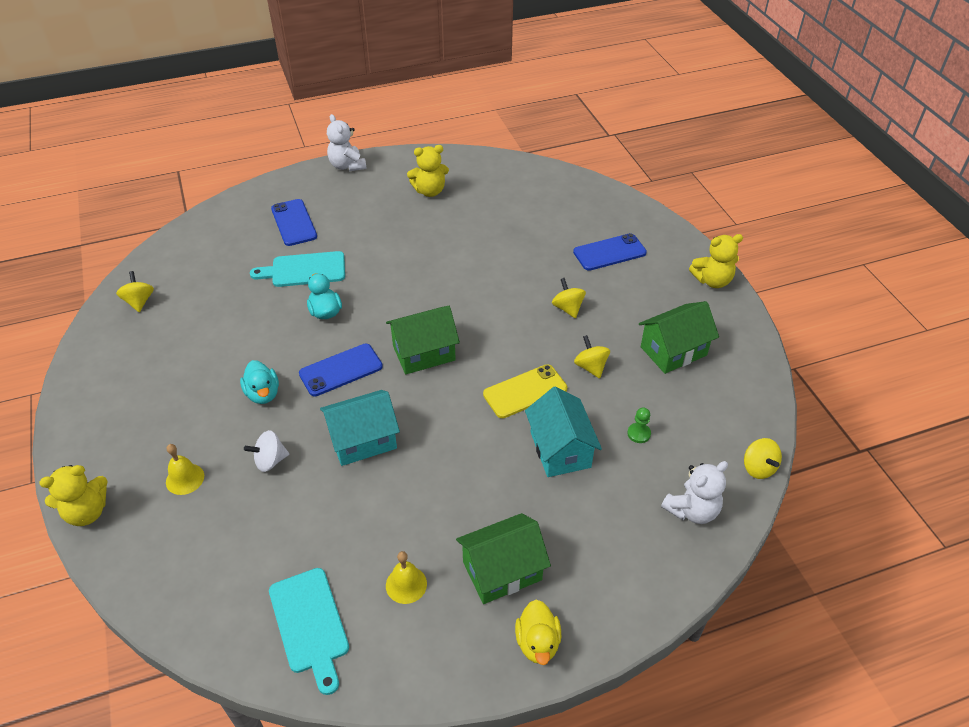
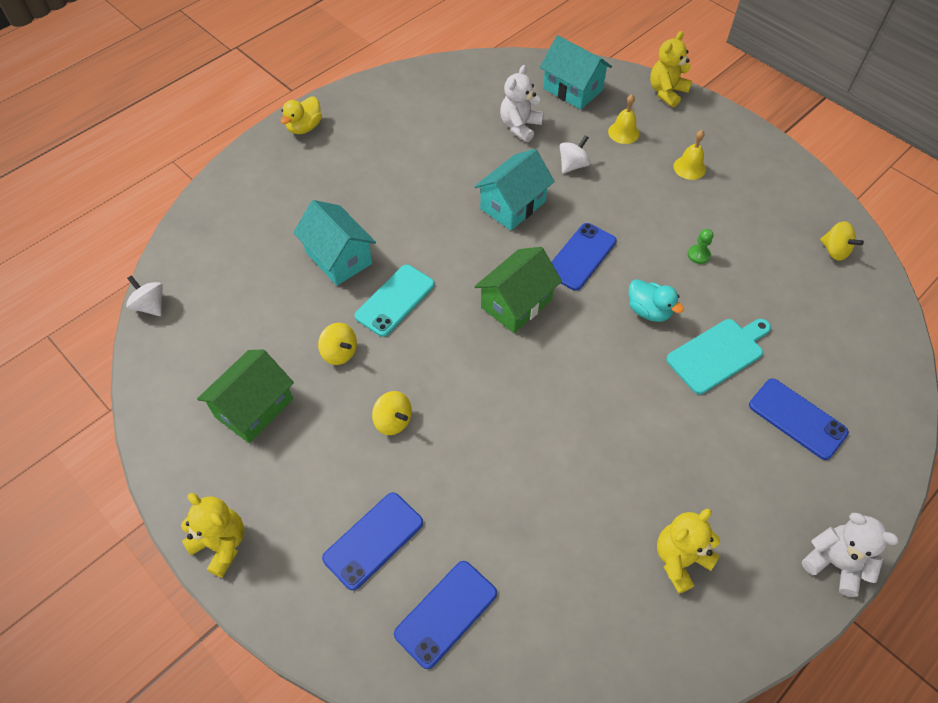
camera: 155 degrees right, 10 degrees up
(181, 562) = (572, 89): none -> turquoise house
(263, 394) = (629, 211): turquoise duck -> none
(310, 624) = (460, 89): turquoise cutting board -> none
(406, 584) = (411, 127): yellow bell -> yellow bell (689, 167)
(502, 571) = (347, 157): green house -> none
(525, 391) = (395, 300): yellow phone -> turquoise phone
(537, 642) = (304, 127): yellow duck -> yellow duck turned 120 degrees counterclockwise
(579, 211) = (446, 613): none -> blue phone
(638, 433) = (270, 298): green pawn -> green pawn (698, 255)
(692, 510) = (208, 248): white teddy bear -> white teddy bear (520, 126)
(712, 280) = (221, 544): yellow teddy bear -> yellow teddy bear turned 75 degrees clockwise
(758, 468) = (150, 306): yellow spinning top -> white spinning top

